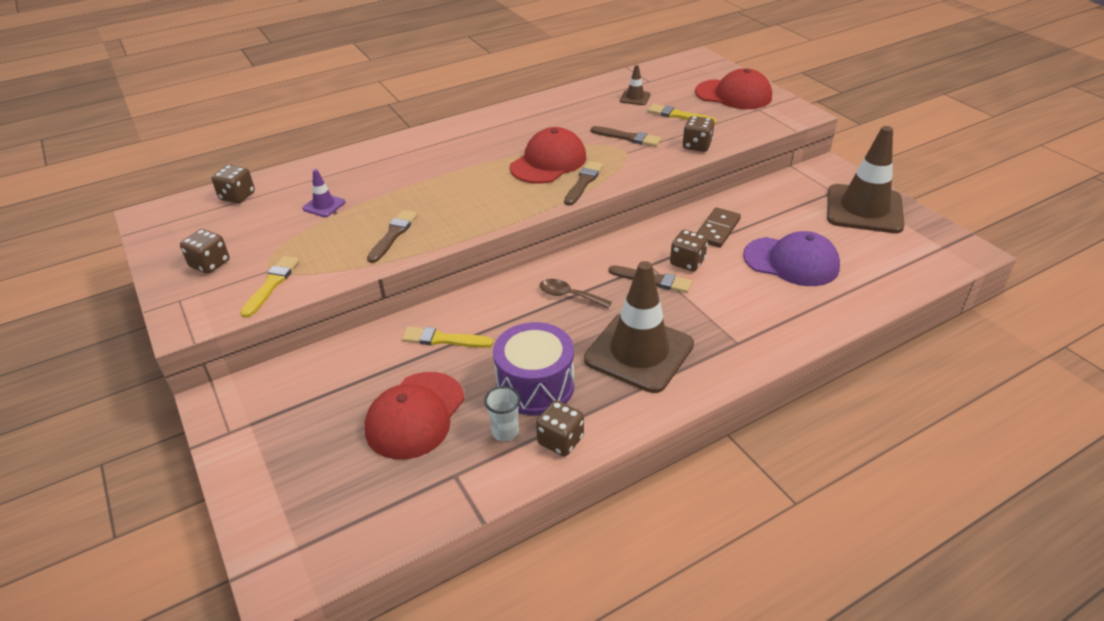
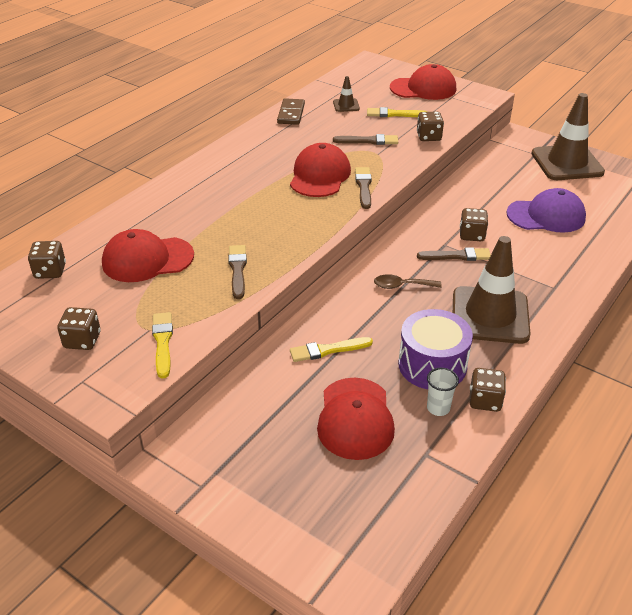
camera: 25 degrees left, 0 degrees up
(324, 205) = (147, 259): purple traffic cone -> red cap
(717, 230) = (475, 203): brown domino -> brown domino (291, 114)

